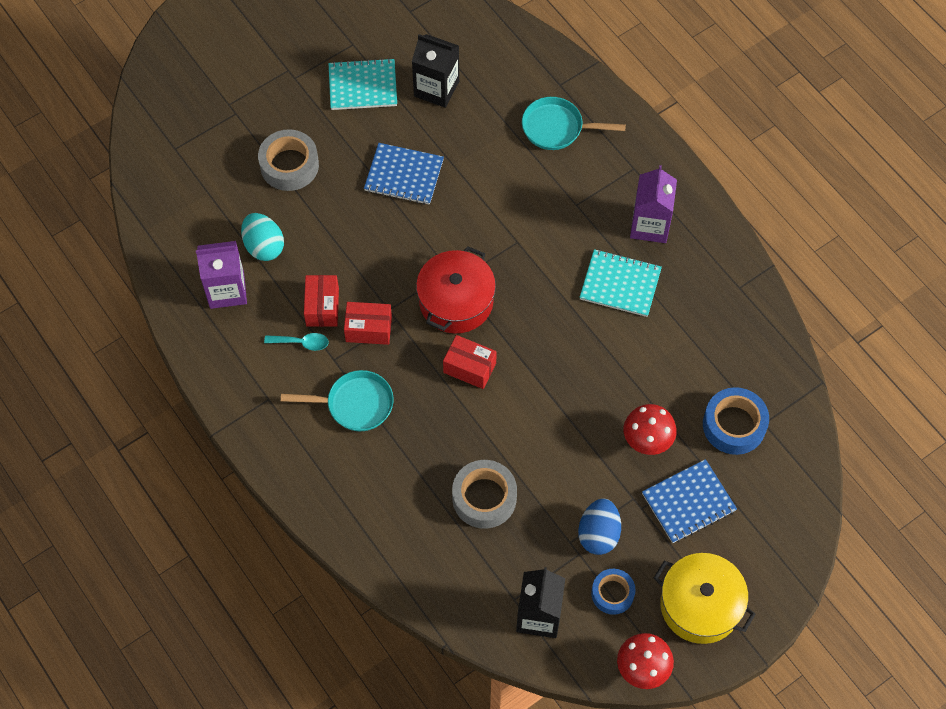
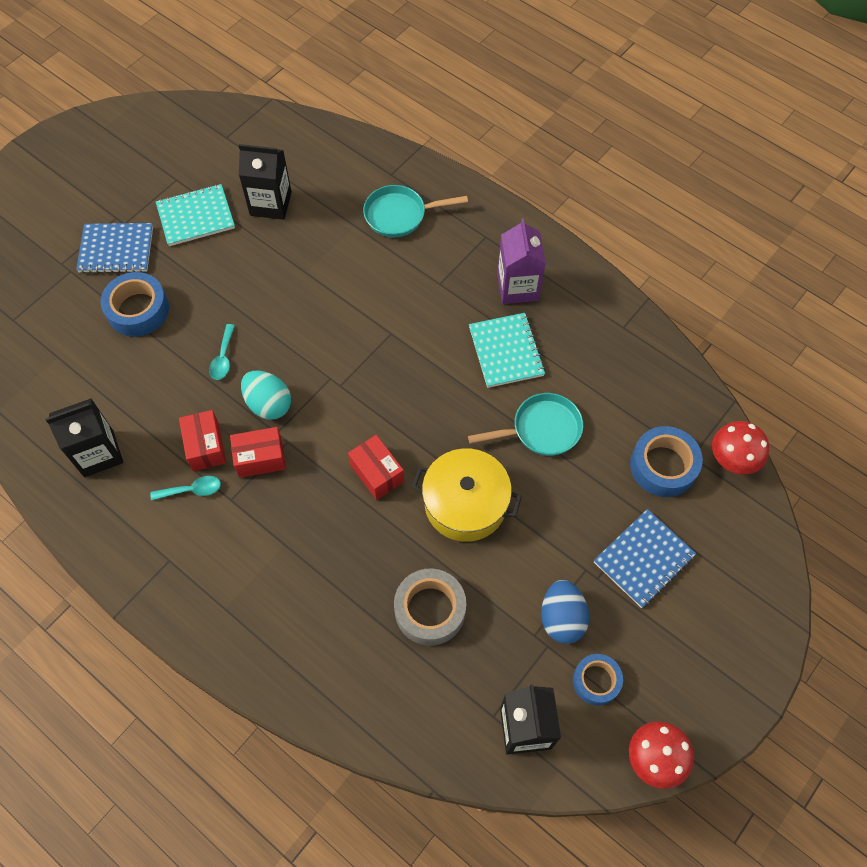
camera: 15 degrees left, 0 degrees up
(227, 290) = (98, 453): purple carton -> black carton
(264, 246) = (129, 398): turquoise egg -> turquoise egg (268, 404)
(289, 165) = (138, 310): grey tape -> blue tape
(355, 404) = (265, 542): turquoise pan -> turquoise pan (541, 429)
(357, 229) = (223, 358): none -> turquoise spoon
(404, 175) = (259, 293): blue notebook -> blue notebook (116, 249)
(456, 301) = (345, 407): red pot -> none
(469, 368) = (377, 473): red box -> red box turned 45 degrees clockwise
(620, 284) = (506, 351): turquoise notebook -> turquoise notebook turned 75 degrees clockwise
(647, 441) = (581, 504): red mushroom -> red mushroom (731, 460)
(700, 605) = (691, 668): yellow pot -> yellow pot (465, 503)

